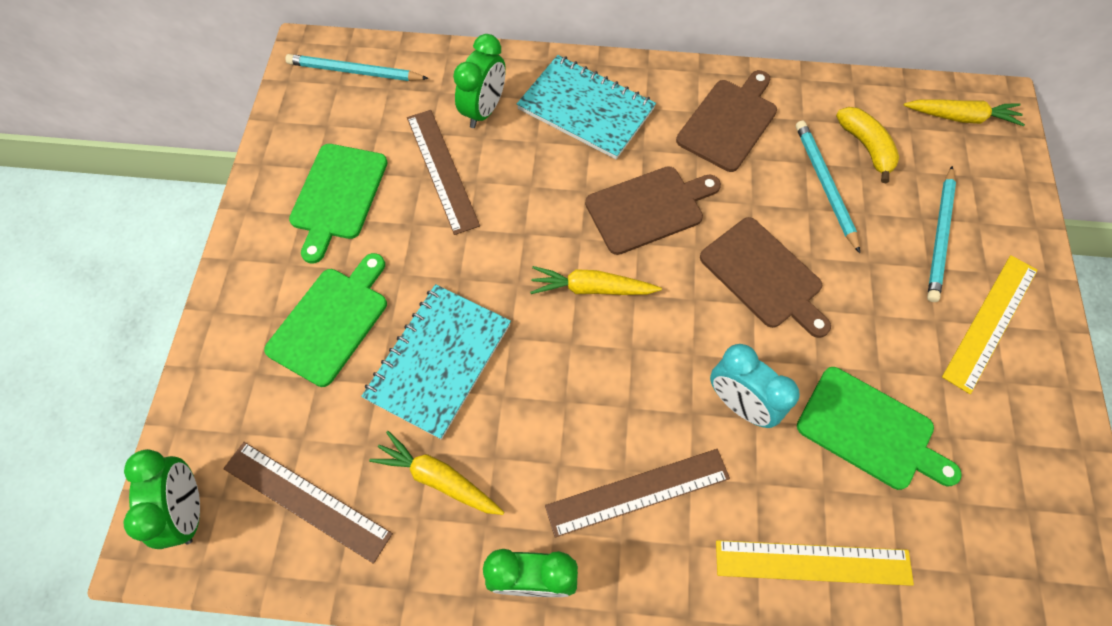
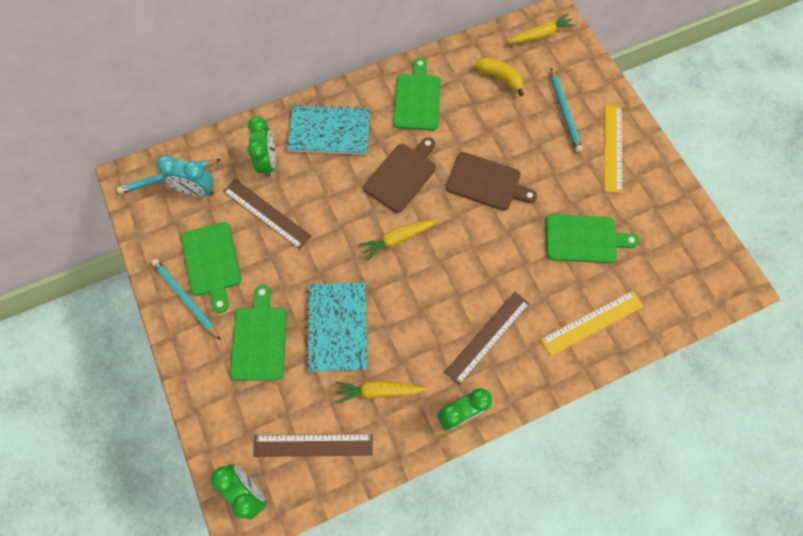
camera: 30 degrees left, 5 degrees up
(729, 122) = (417, 99): brown cutting board -> green cutting board
(740, 404) = (513, 261): turquoise clock -> turquoise clock (197, 190)
(824, 185) = (490, 112): turquoise pencil -> turquoise pencil (186, 298)

